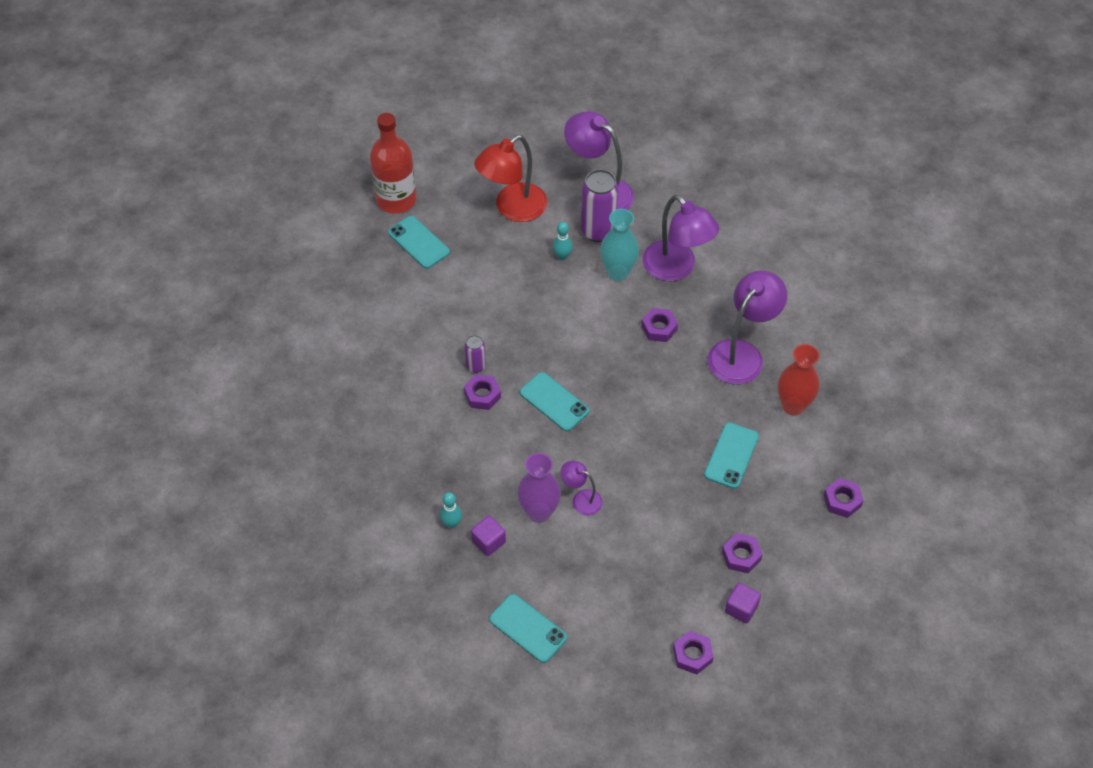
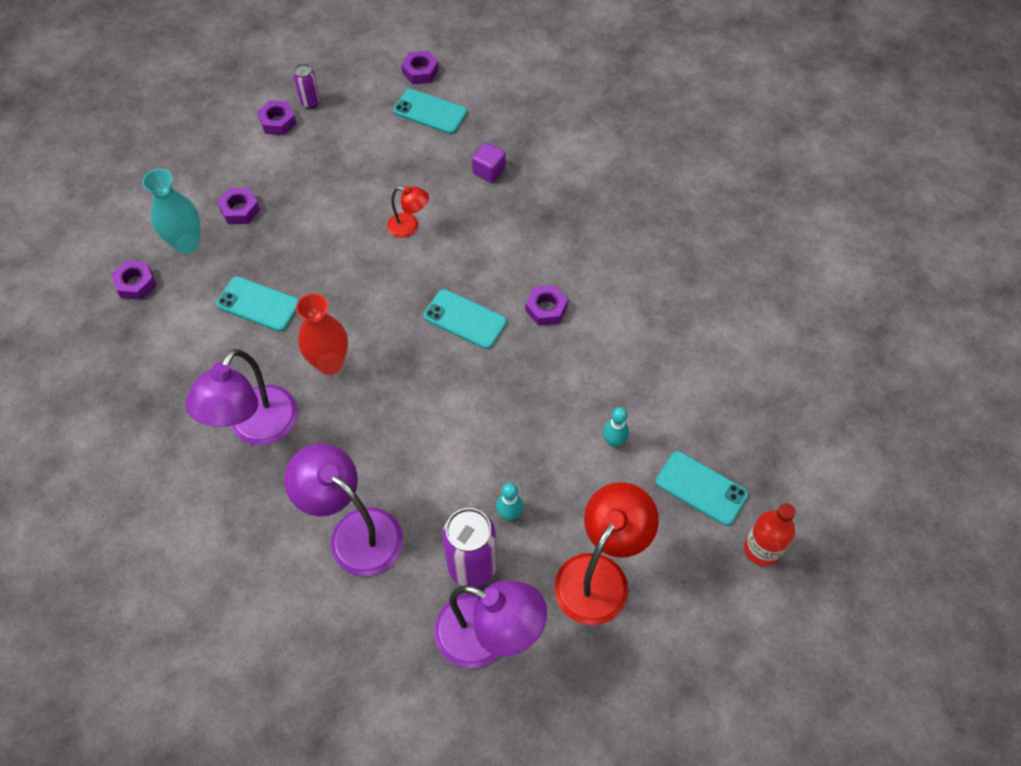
camera: 165 degrees right, 5 degrees up
(396, 200) = (761, 549): red bottle -> red bottle, size x0.64
(451, 523) = (530, 179): turquoise bowling pin -> turquoise bowling pin (614, 441)
(476, 366) = (565, 340): purple can -> purple can (310, 102)
(539, 512) = (448, 206): purple vase -> none
(581, 499) = (409, 227): purple lamp -> red lamp
(618, 272) = (430, 506): turquoise vase -> turquoise vase (187, 244)
(659, 328) = (363, 438): purple nut -> purple nut (420, 72)
(731, 455) = (258, 304): turquoise phone -> turquoise phone turned 75 degrees counterclockwise
(741, 608) = (236, 166): purple cube -> none
(793, 406) = (191, 376): red vase -> red vase (330, 363)

